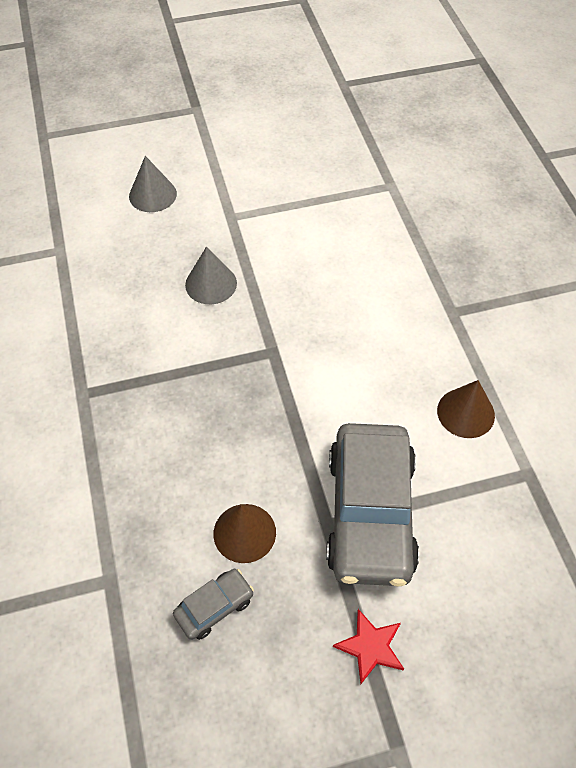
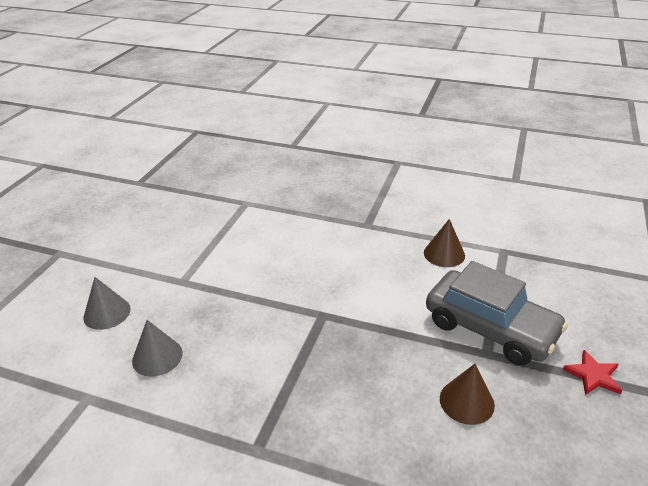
camera: 55 degrees left, 20 degrees down
(211, 284) = (230, 319): grey cone -> grey cone (157, 357)
(214, 607) = (522, 450): grey car -> none

